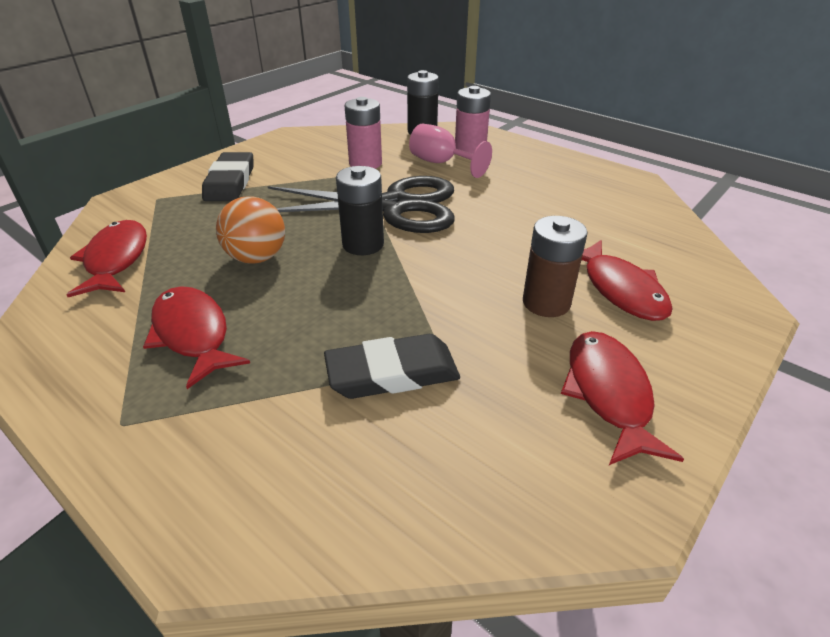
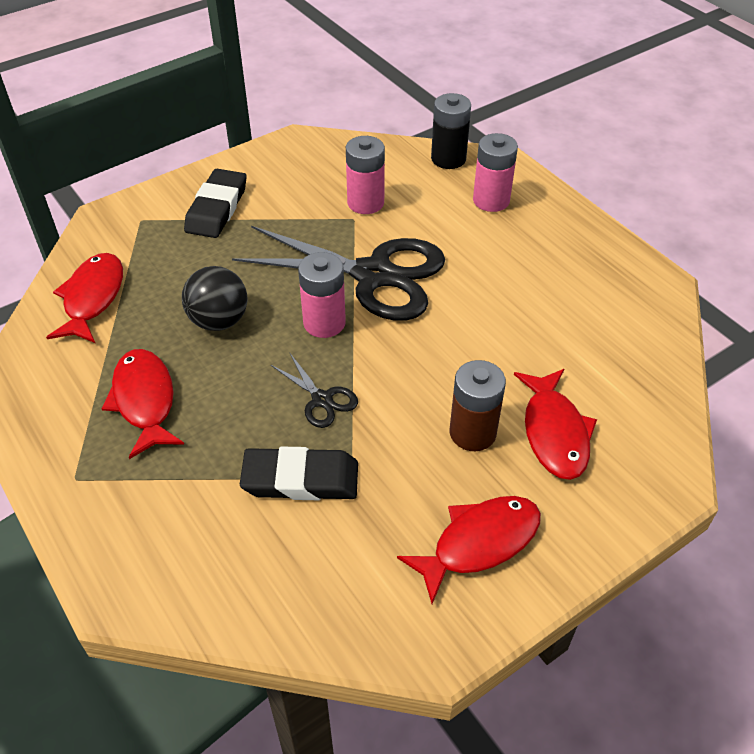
camera: 15 degrees right, 10 degrees up
(257, 258) = (219, 321): orange ball -> black ball
(363, 244) = (324, 323): black battery -> pink battery
(386, 302) = (322, 400): none -> black scissors
(441, 163) = (449, 216): pink goblet -> none
(608, 394) = (479, 543): red fish -> red fish turned 45 degrees clockwise

